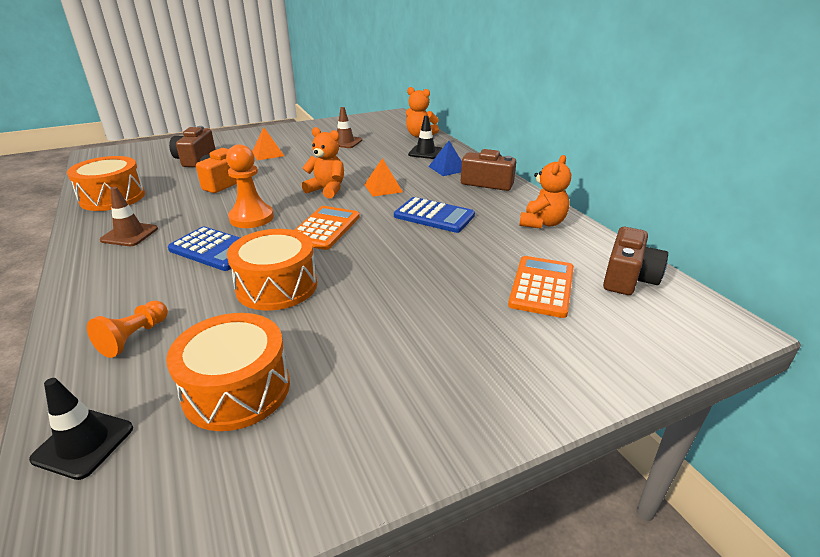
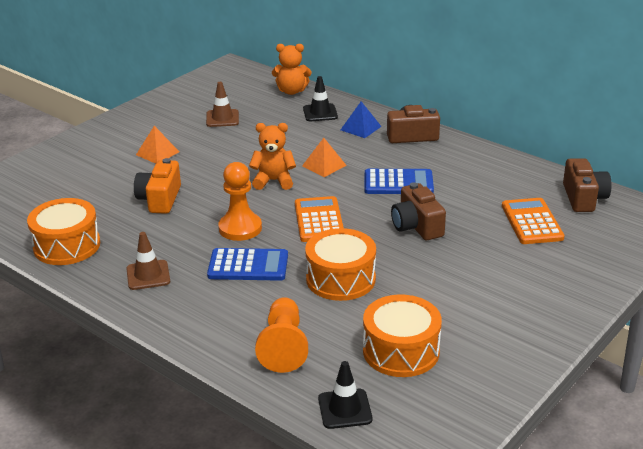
camera: 25 degrees left, 0 degrees up
(134, 337) = (283, 346): orange pawn -> orange pawn, size x1.51
(195, 159) = (85, 180): brown camera -> brown camera (417, 226)
(542, 223) = (490, 167): orange teddy bear -> none

